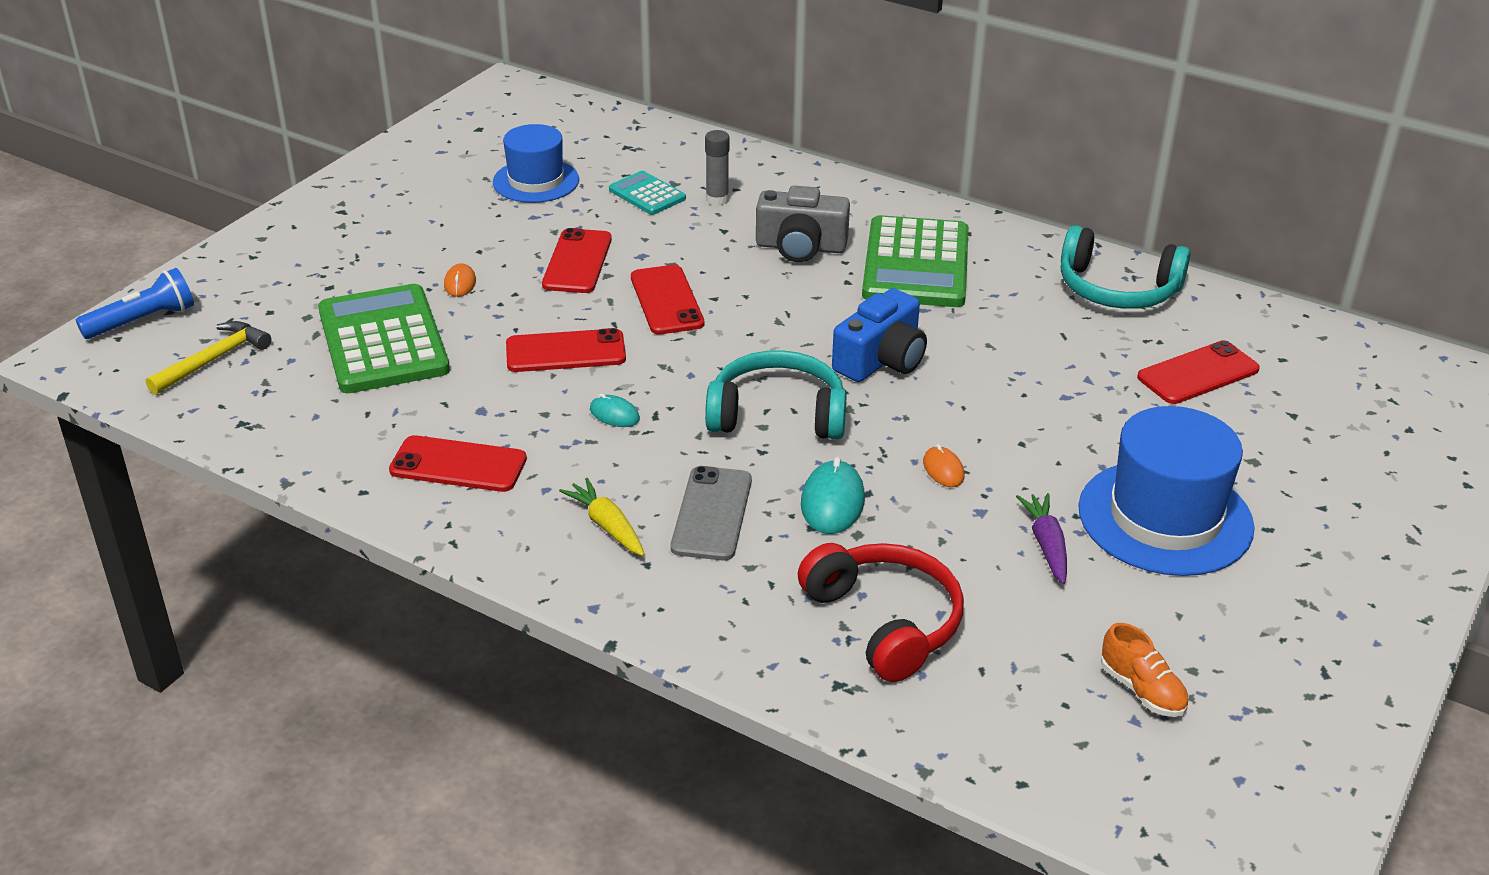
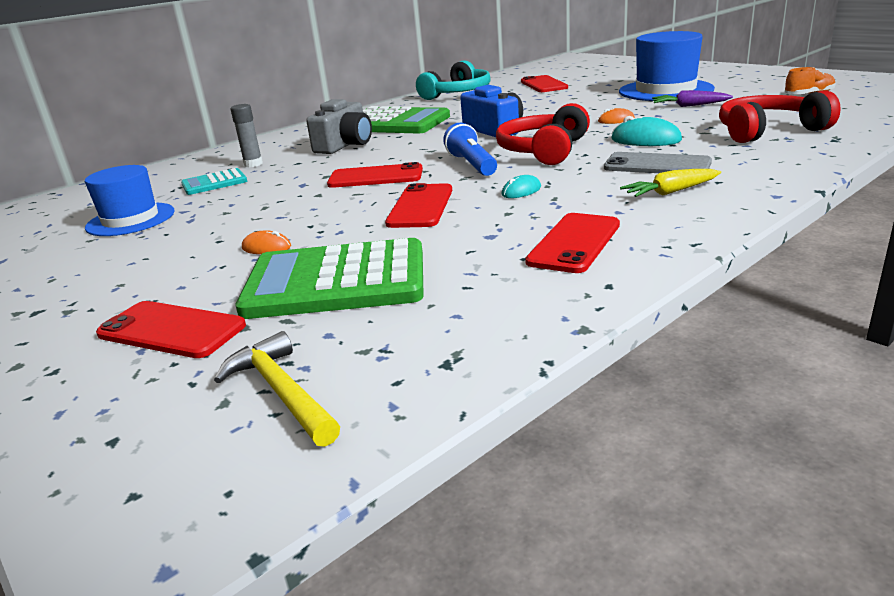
camera: 70 degrees left, 10 degrees down
(143, 321) = (110, 468): blue flashlight -> blue flashlight (472, 165)
(577, 262) = (286, 204): red phone -> red phone (171, 330)
(777, 414) = (543, 150): turquoise headphones -> red headphones

